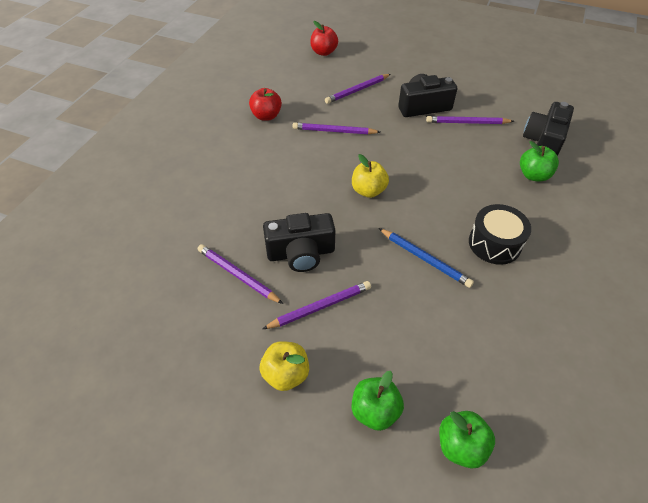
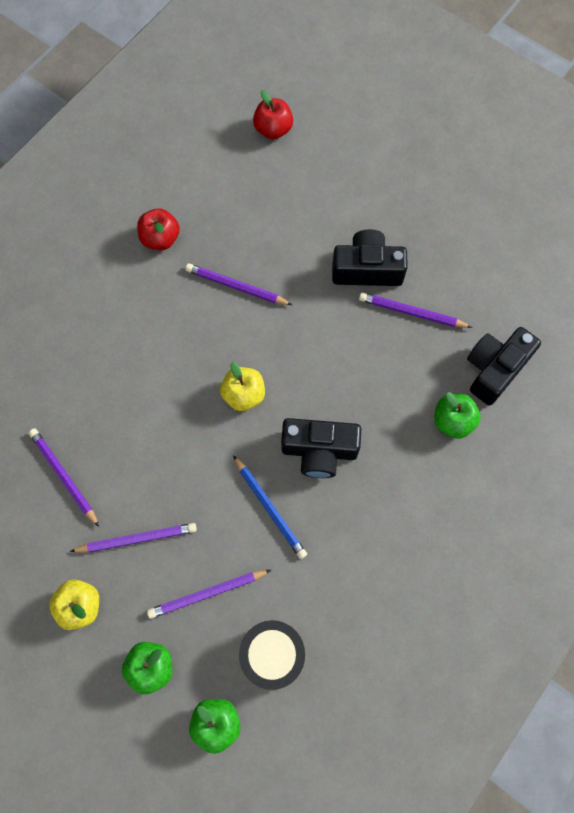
camera: 15 degrees right, 20 degrees up
(301, 253) = (138, 465): black camera -> black camera (319, 451)
(357, 90) = (292, 218): purple pencil -> purple pencil (207, 593)
(494, 243) = (356, 508): black drum -> black drum (272, 655)

